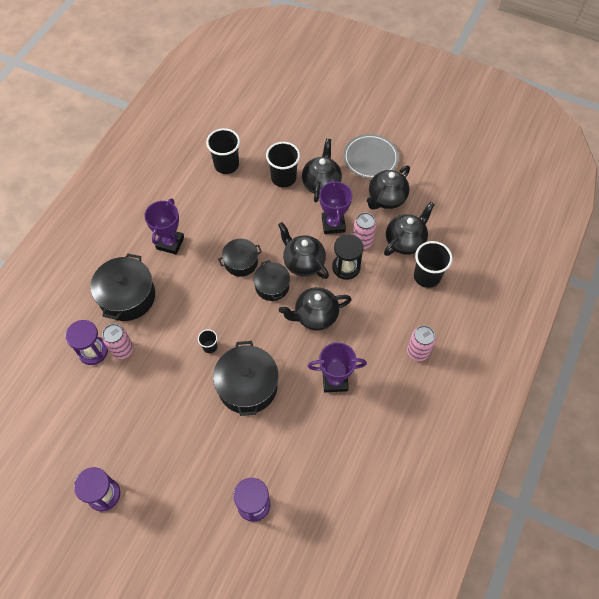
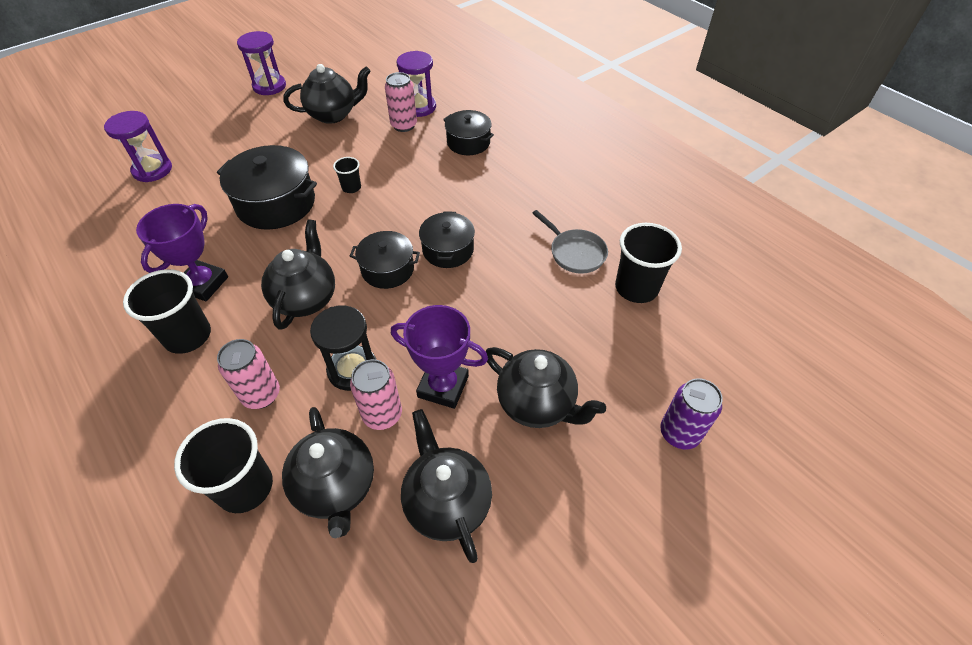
camera: 115 degrees right, 10 degrees down
(127, 296) = (468, 142): black pot -> black pot, size x0.61
(170, 243) = (522, 193): purple trophy -> none
(212, 199) = (575, 253): none -> grey pan
(283, 178) = (576, 353): black cup -> black cup (188, 336)
(303, 263) = (399, 318): black teapot -> black teapot (333, 114)
(306, 130) = (679, 433): none -> purple can
(370, 158) = (561, 523): grey plate -> none
(417, 352) = (144, 401): pink can -> pink can (261, 395)

